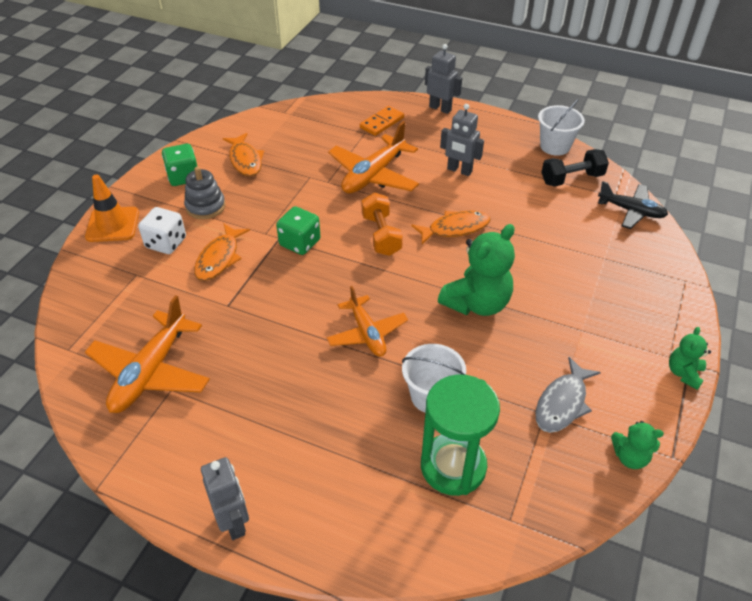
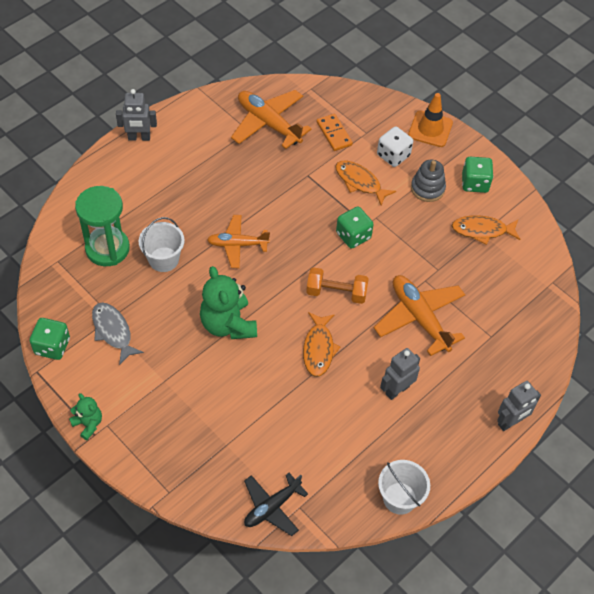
camera: 110 degrees right, 10 degrees up
(382, 123) = (503, 357): orange domino -> orange domino (334, 134)
(572, 179) = (341, 483): black dumbbell -> none
(630, 457) = (52, 346): green teddy bear -> green dice

